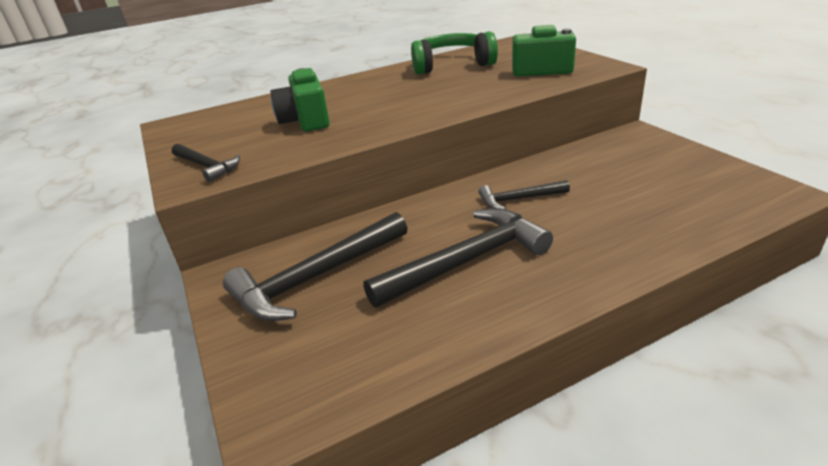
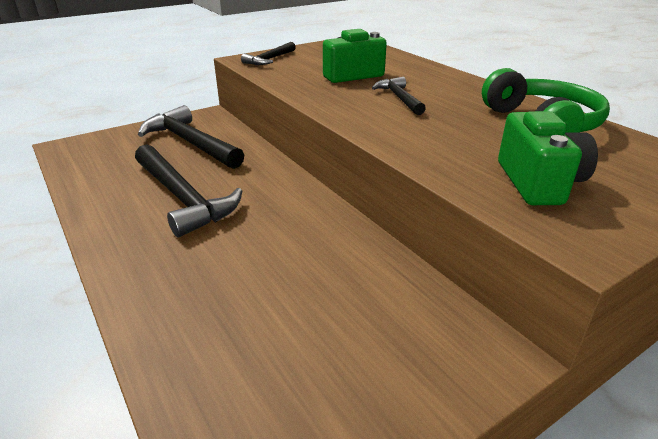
camera: 80 degrees right, 0 degrees up
(519, 199) = (282, 226): black hammer -> black hammer (399, 98)

